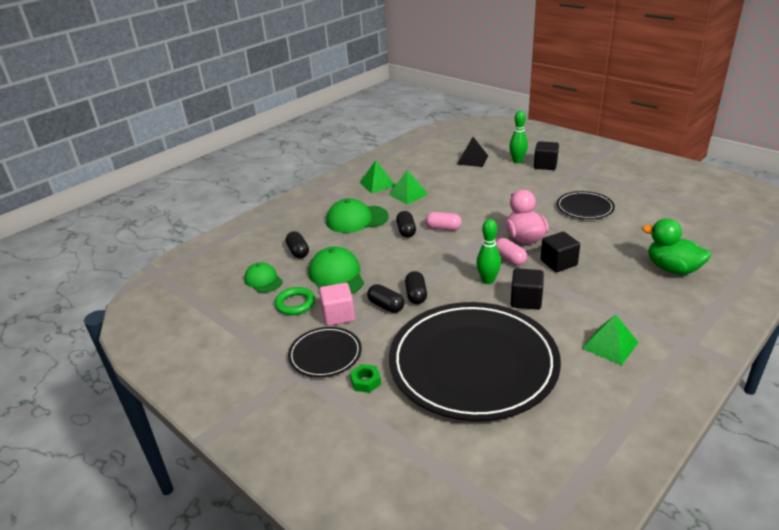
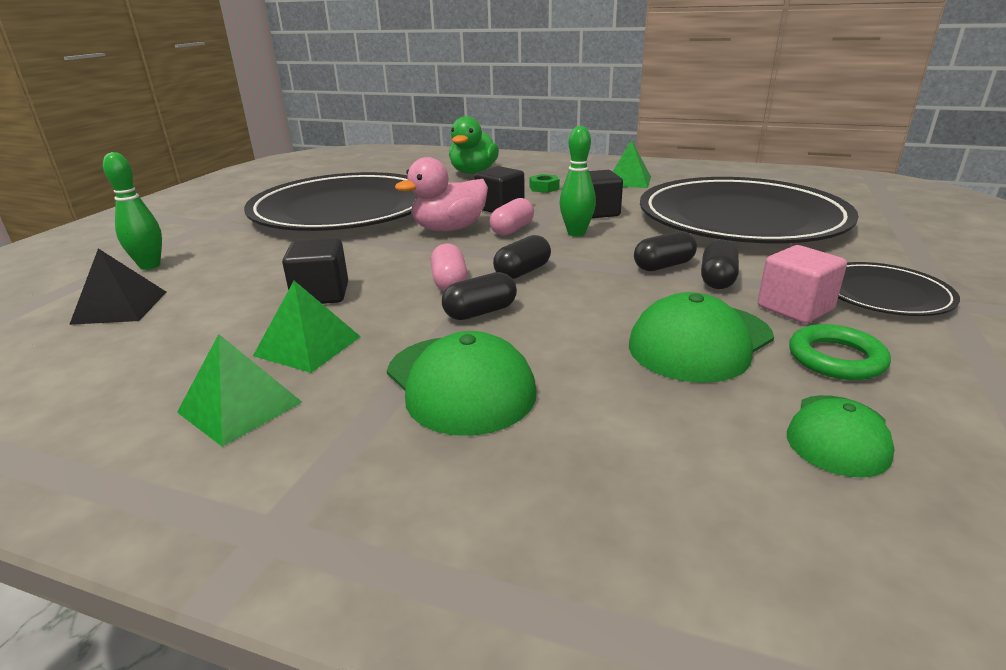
camera: 115 degrees left, 5 degrees down
(298, 252) = (673, 425): black capsule -> black capsule (522, 272)
(365, 381) = (870, 258): green nut -> green nut (544, 188)
(545, 165) = (181, 244): black cube -> black cube (321, 294)
(585, 208) = (344, 210): black plate -> black plate, size x2.20

